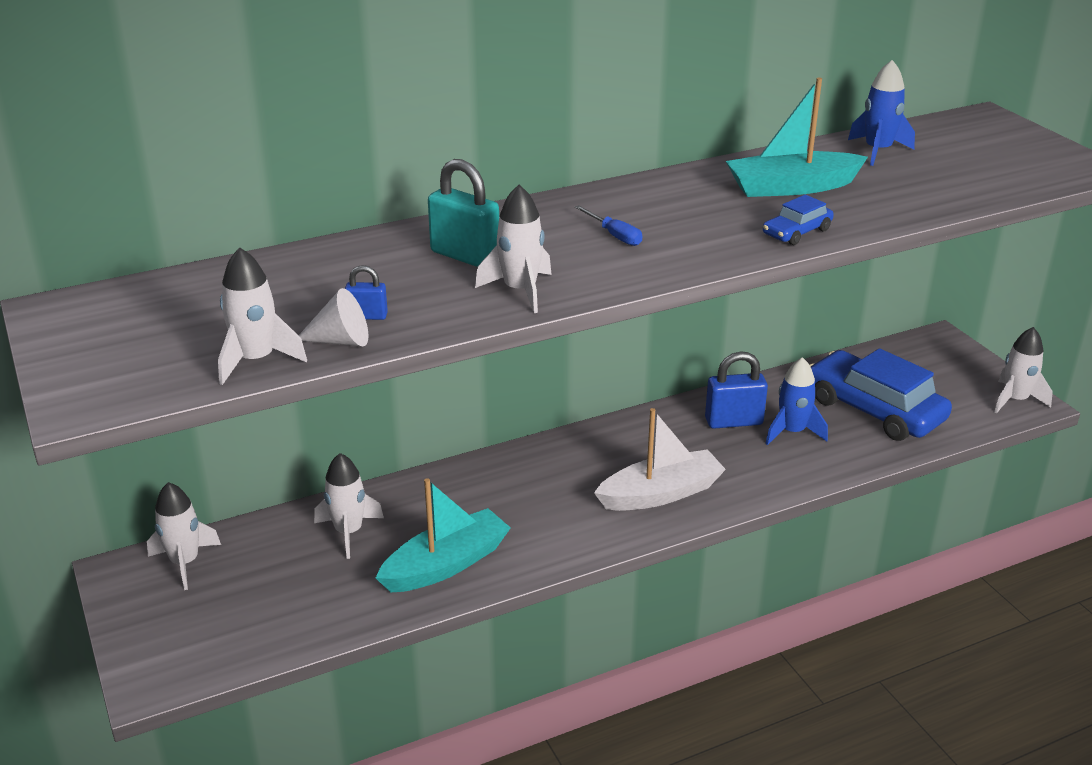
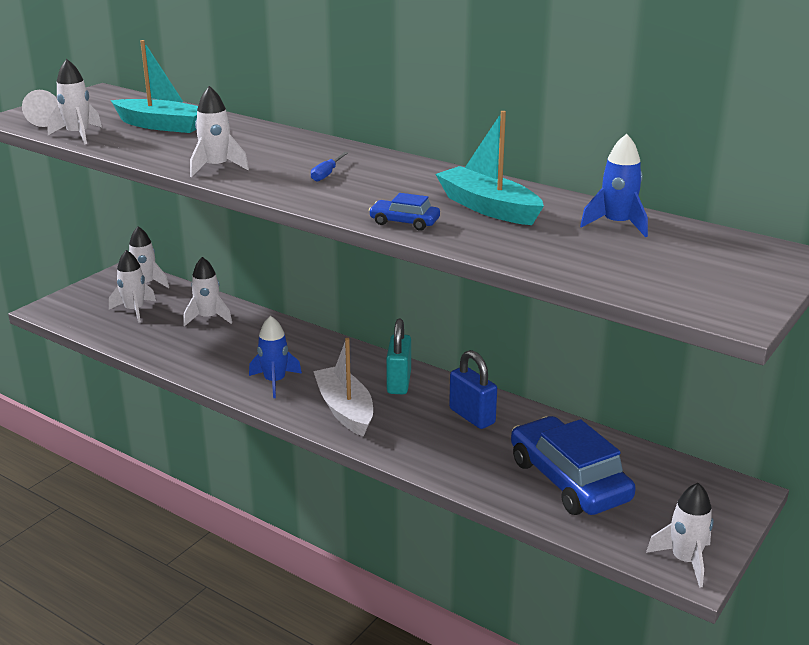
camera: 60 degrees right, 5 degrees down
(255, 591) = (134, 310): none -> white rocket
(340, 341) = (114, 145): white cone -> white cone (42, 122)
(367, 316) = (148, 144): blue padlock -> none
(446, 564) = (201, 356): turquoise boat -> turquoise boat (162, 126)
(465, 256) = (250, 147): turquoise padlock -> turquoise padlock (399, 382)
(660, 493) = (345, 410): white boat -> white boat turned 150 degrees counterclockwise
(792, 432) = (487, 446): blue rocket -> blue rocket (275, 382)
(874, 409) = (569, 480): blue car -> blue car turned 45 degrees counterclockwise

